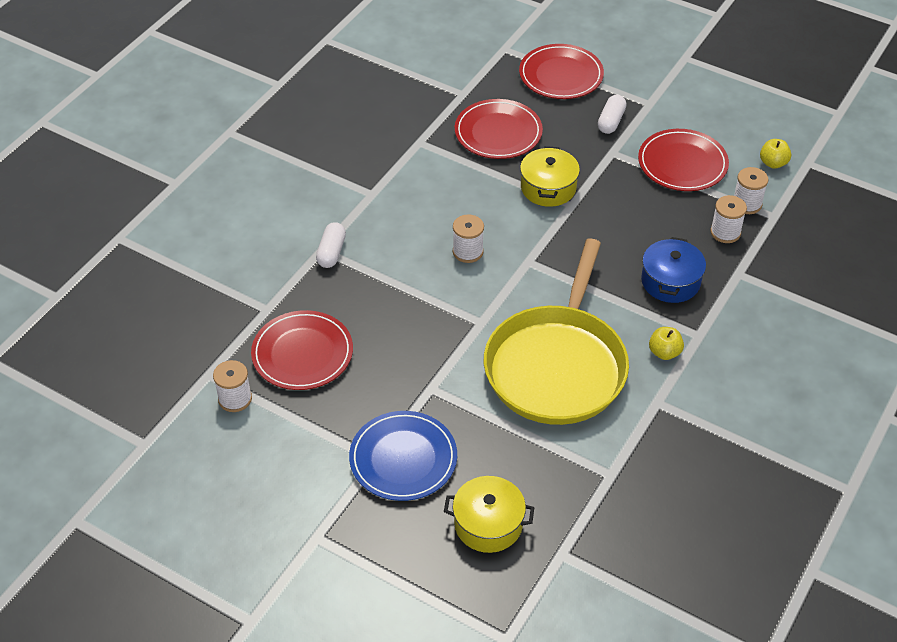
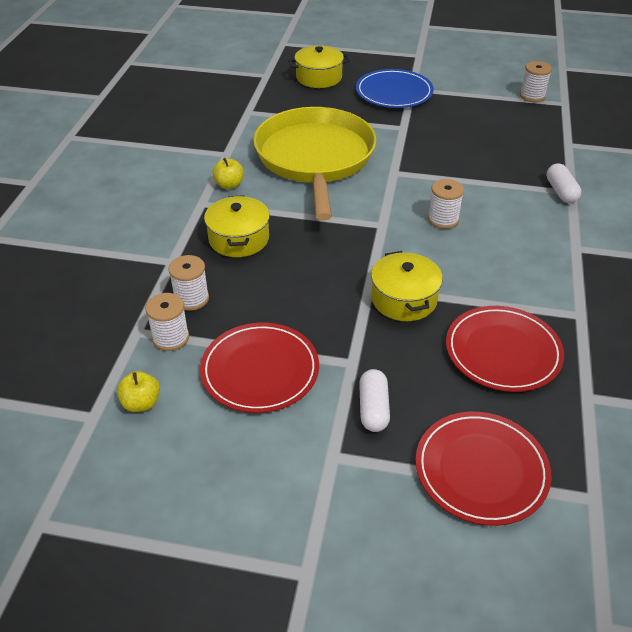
camera: 160 degrees right, 5 degrees down
(302, 353) = (513, 126): red plate -> none
(670, 281) = (239, 239): blue pot -> yellow pot

